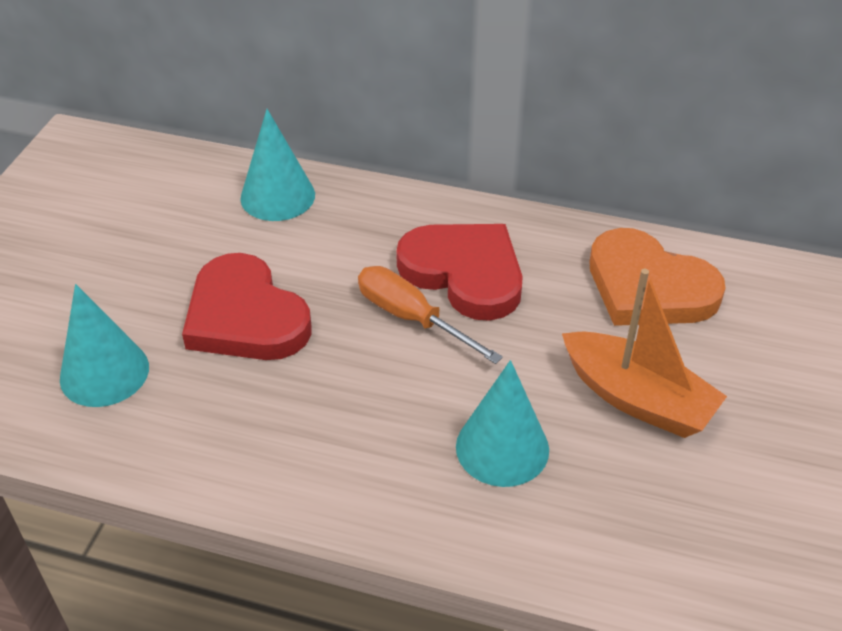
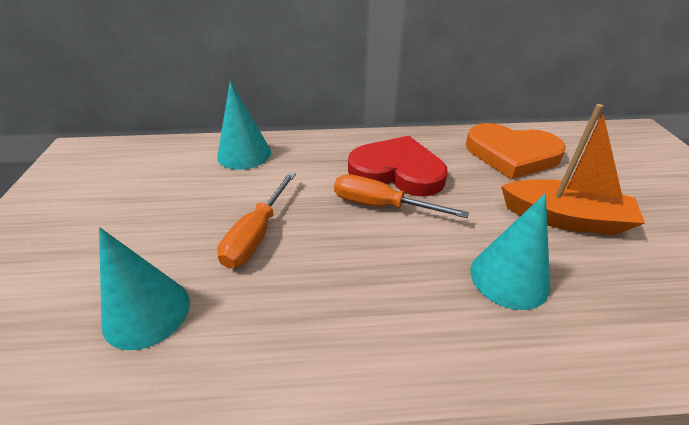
camera: 20 degrees left, 5 degrees down
(245, 317) = (257, 234): red heart -> orange screwdriver

